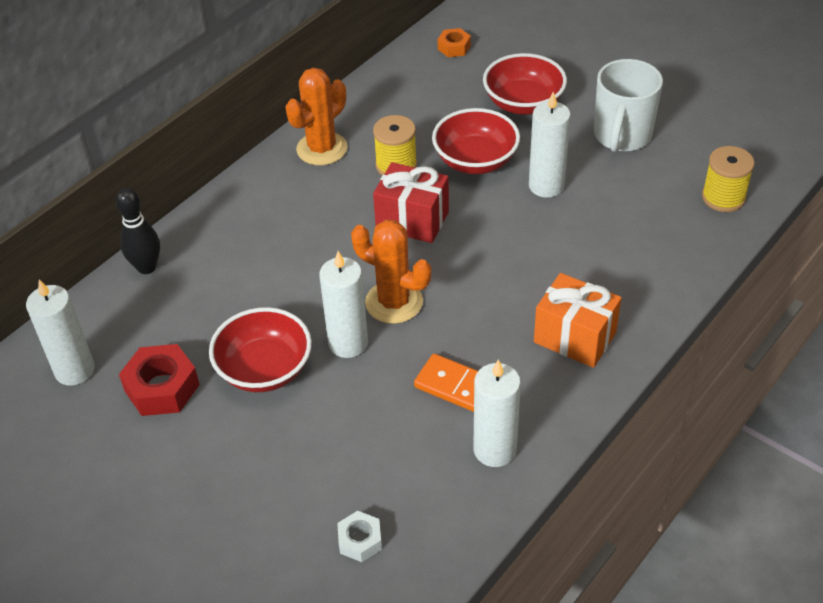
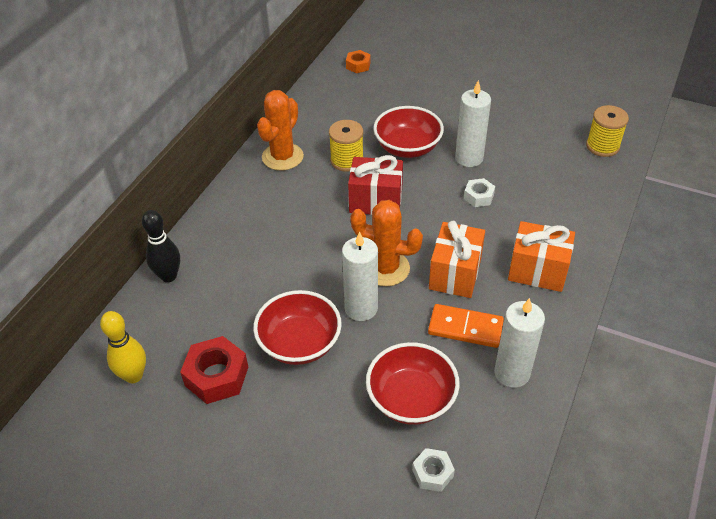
camera: 15 degrees left, 0 degrees up
(74, 370) = (133, 376): white candle -> yellow bowling pin
(473, 323) = (455, 274): none -> orange gift
(523, 103) = (427, 99): red bowl -> red bowl (411, 399)
(539, 235) = (478, 196): none -> white nut
(622, 136) = (510, 113): white mug -> none

